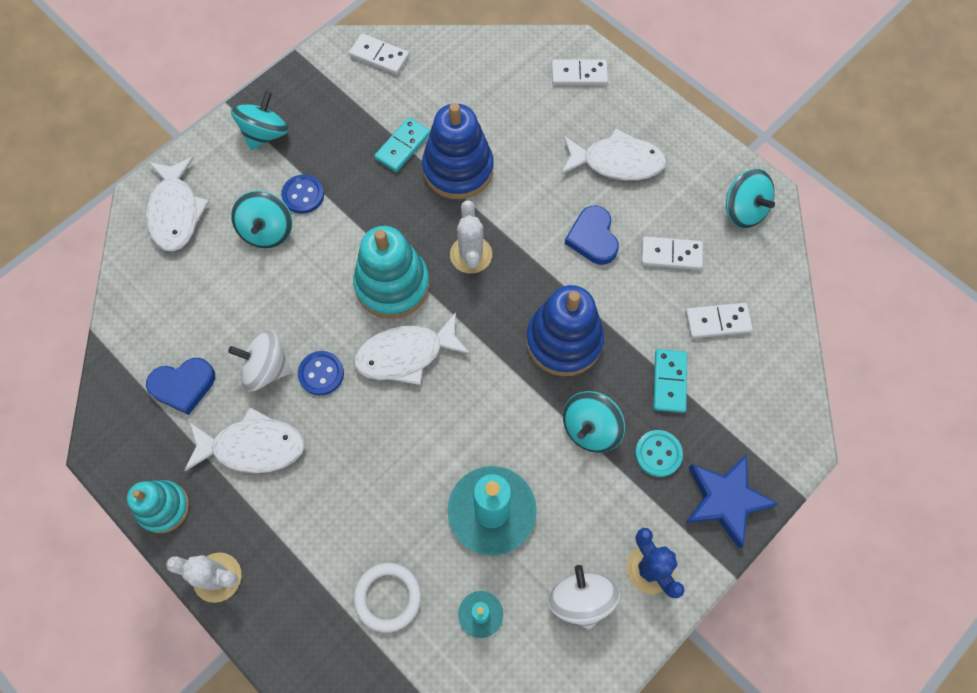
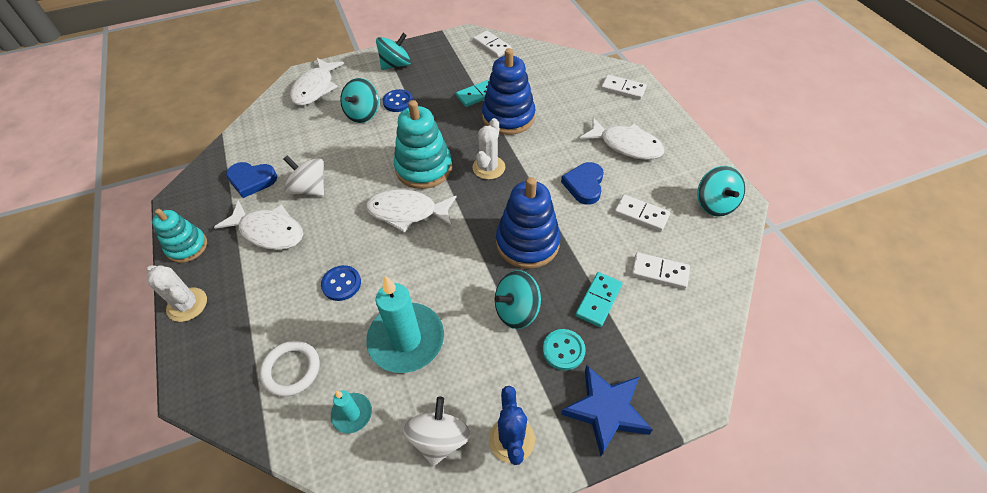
camera: 25 degrees right, 15 degrees down
(321, 374) = (342, 204): blue button -> blue button (341, 284)

